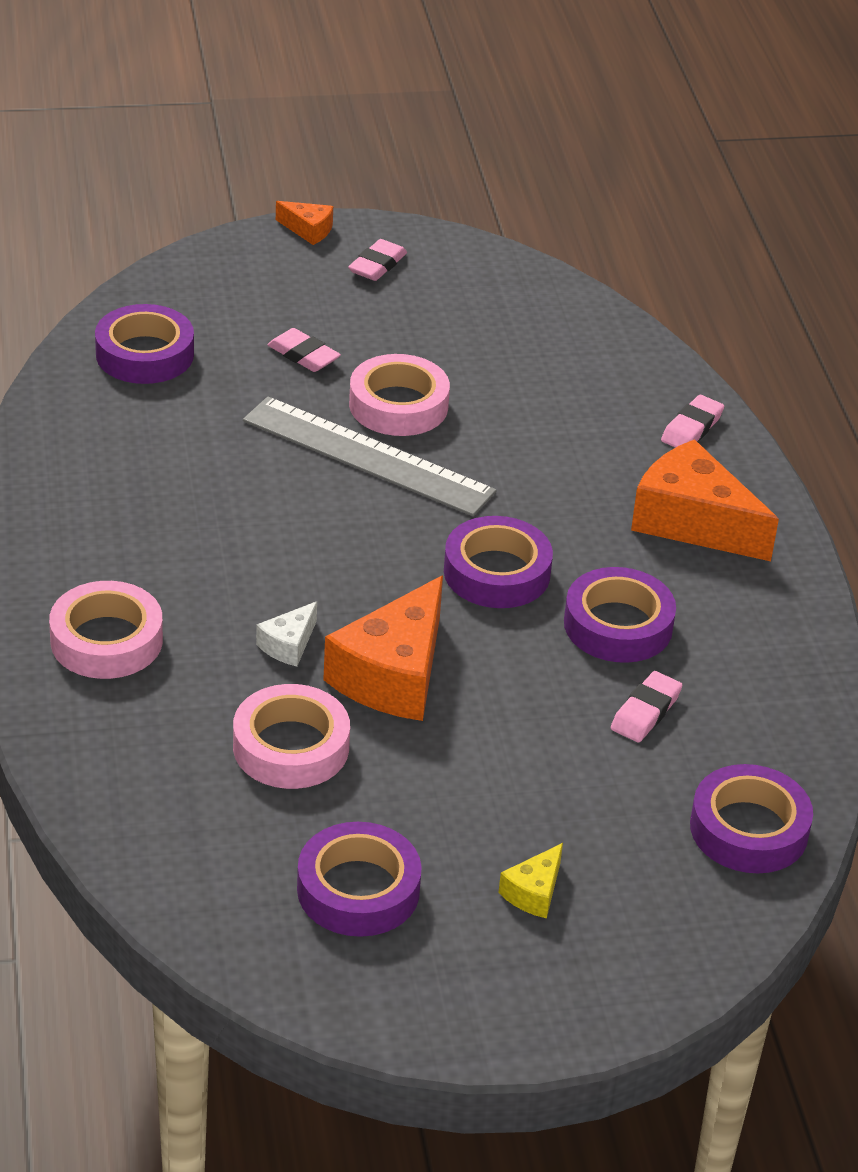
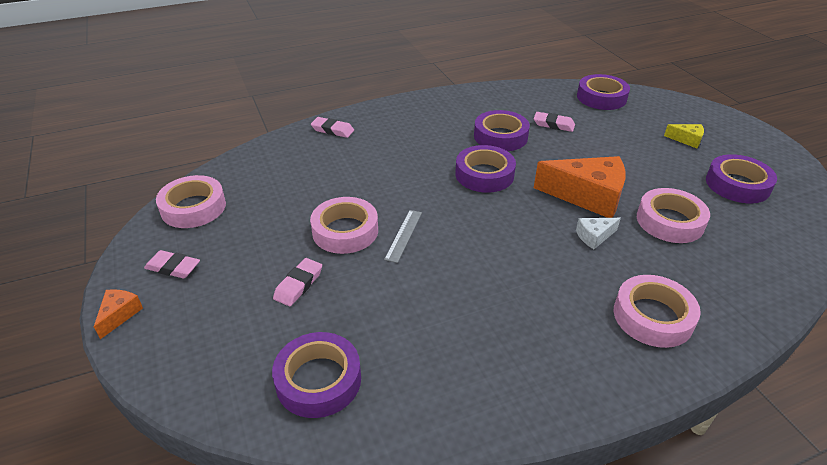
camera: 100 degrees left, 0 degrees up
(288, 645) = (594, 236): white cheese -> white cheese turned 135 degrees clockwise
(368, 456) = (403, 235): grey ruler -> grey ruler, size x0.45
(502, 282) = (193, 207): none -> pink tape
(692, 522) = (410, 124): orange cheese -> none

